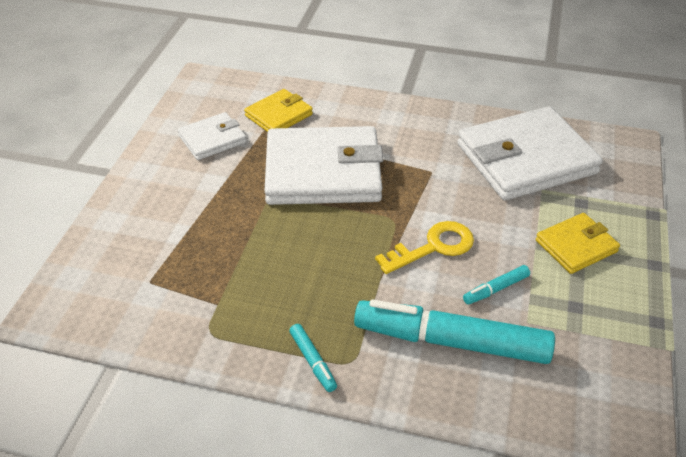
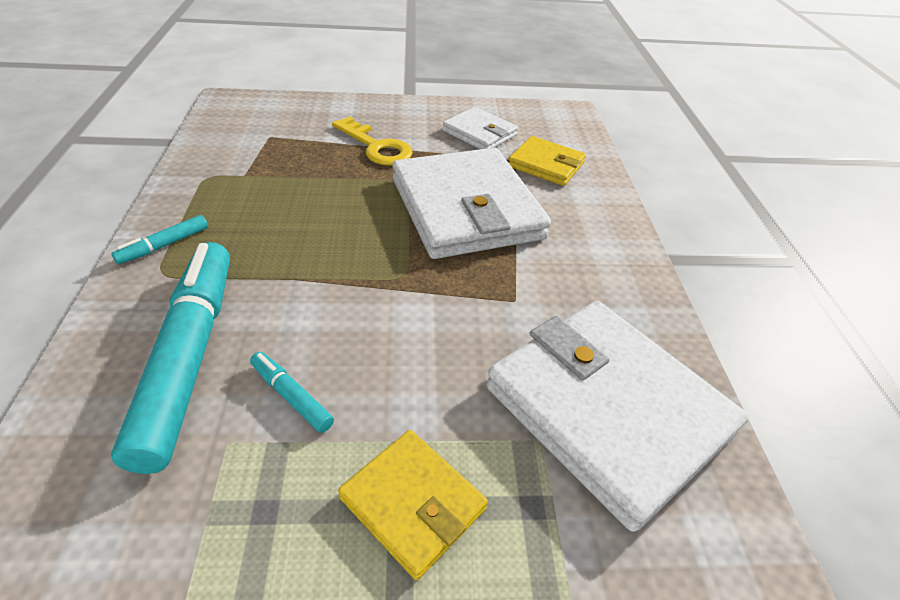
camera: 70 degrees right, 0 degrees up
(433, 247) = (363, 319): yellow key -> yellow key (376, 147)

